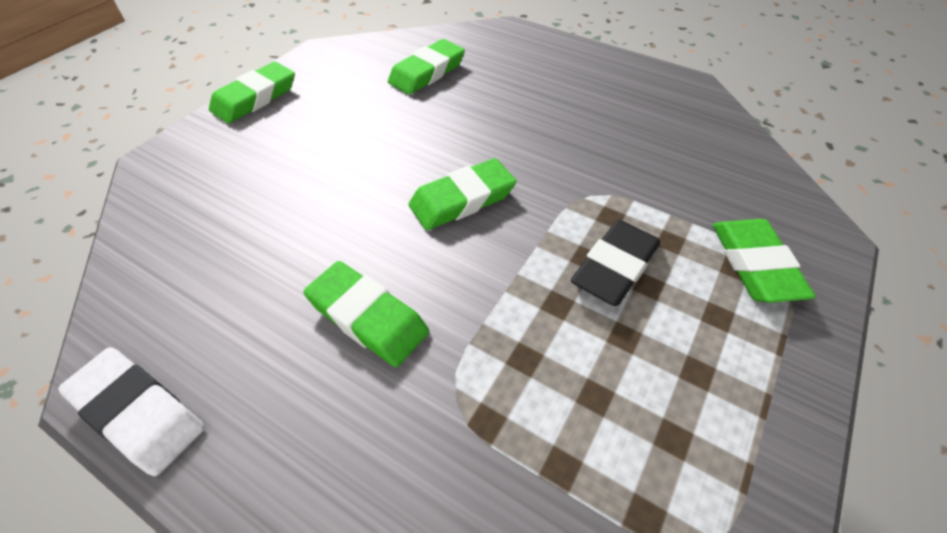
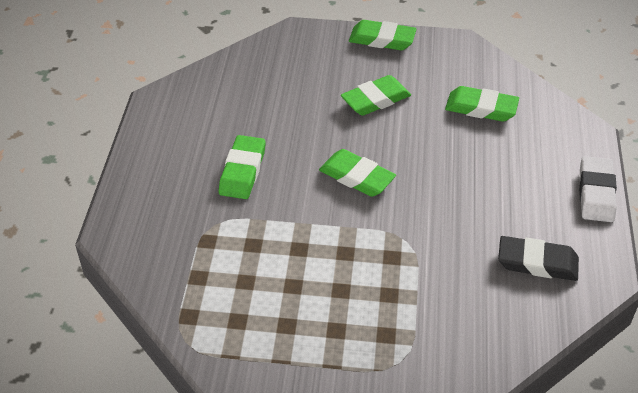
camera: 65 degrees right, 5 degrees down
(138, 413) = (150, 118): white eraser -> white eraser (596, 193)
(615, 267) = (346, 269): black eraser -> black eraser (537, 262)
(755, 264) = (396, 345): green eraser -> green eraser (375, 100)

